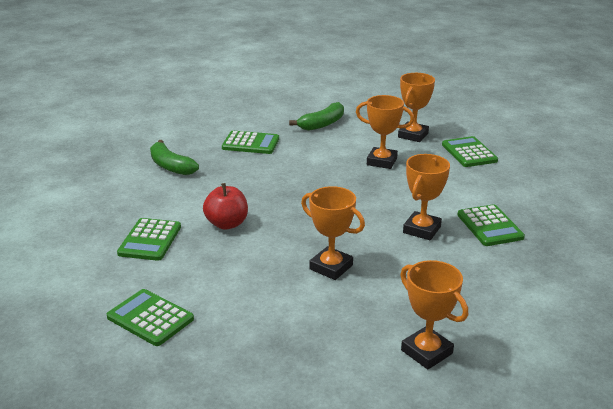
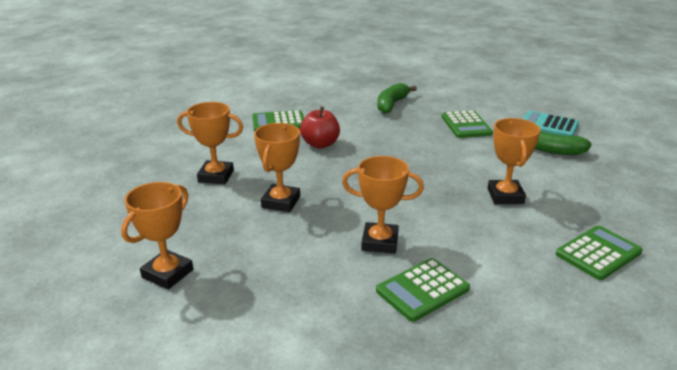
camera: 70 degrees right, 0 degrees up
(150, 318) = (183, 145): green calculator -> none
(281, 112) = (548, 125): none -> turquoise calculator
(413, 135) = (594, 206): orange trophy -> orange trophy (216, 176)

